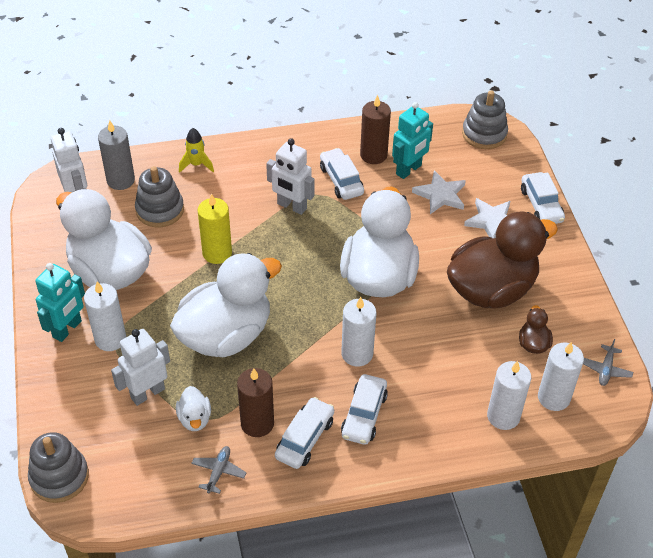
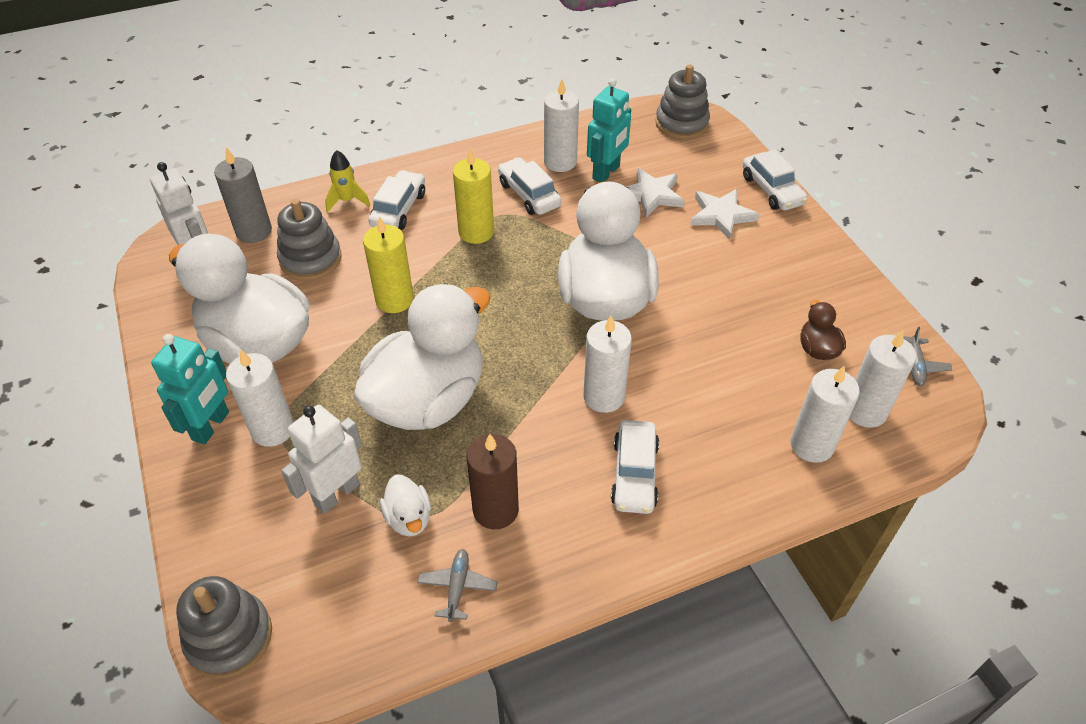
camera: 10 degrees left, 0 degrees up
(291, 206) = (476, 232): white robot -> yellow candle
(305, 438) = (565, 519): white car -> white car (399, 209)
(373, 155) = (560, 162): brown candle -> white candle
(491, 289) = (746, 293): brown duck -> none

